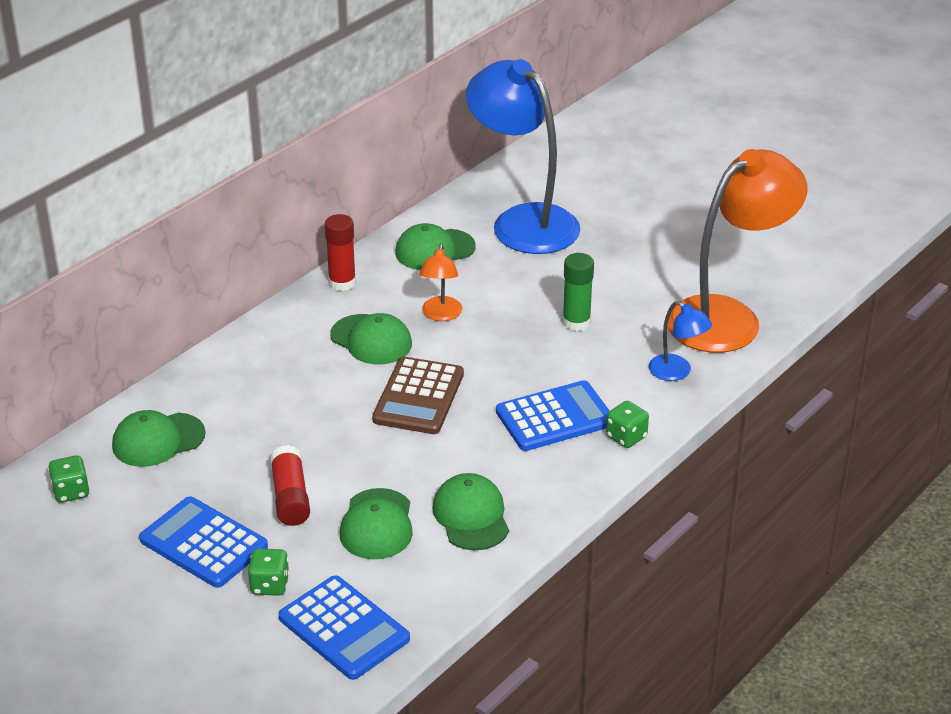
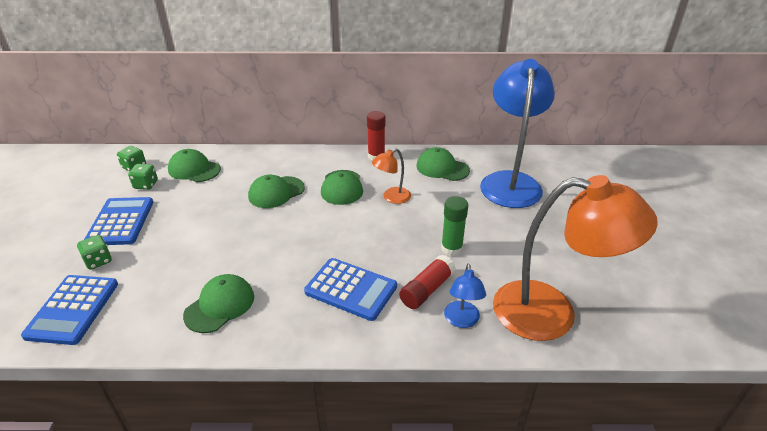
camera: 50 degrees right, 0 degrees up
(290, 497) = (182, 229): red glue stick -> red glue stick (427, 290)
(377, 525) = (181, 272): green cap -> green cap (276, 192)
(419, 397) = (312, 227): brown calculator -> none
(626, 437) = (366, 334): green dice -> green dice (146, 185)

